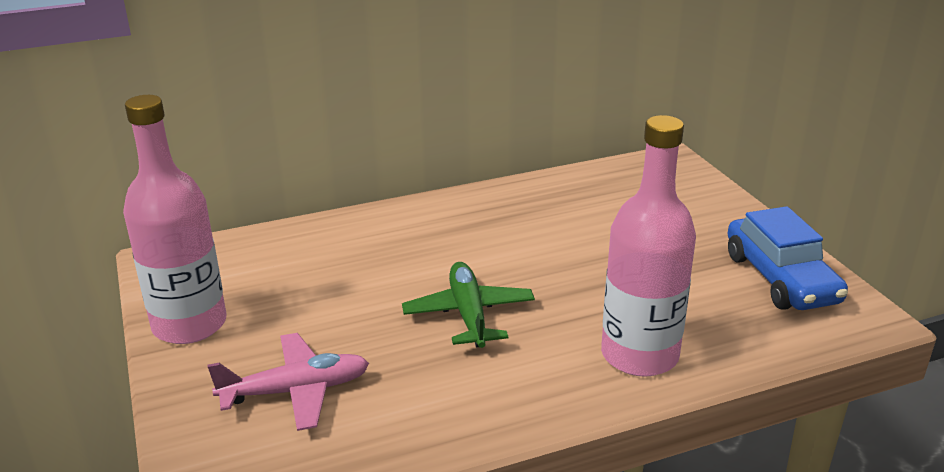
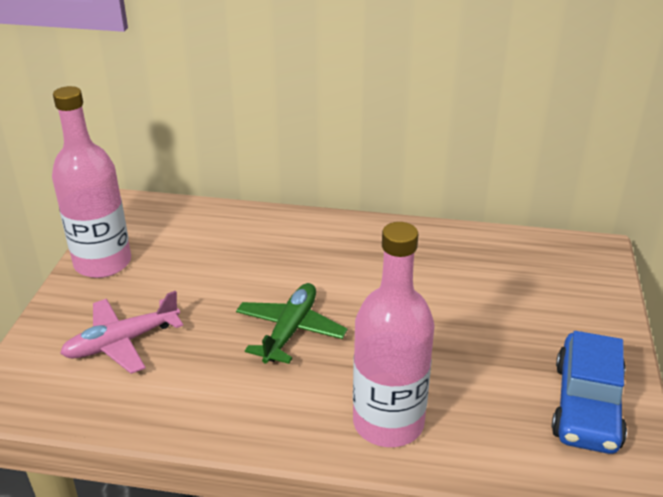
camera: 30 degrees right, 5 degrees up
(296, 391) = (121, 342): pink plane -> pink plane turned 135 degrees clockwise

